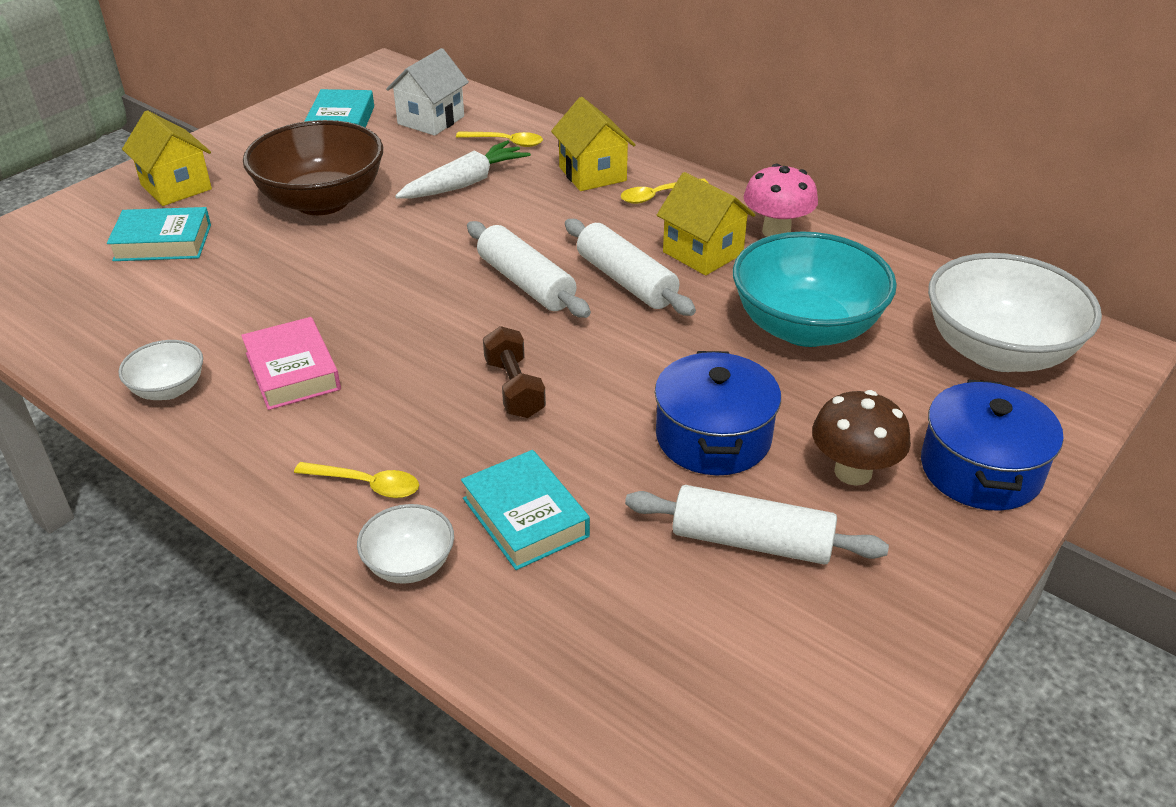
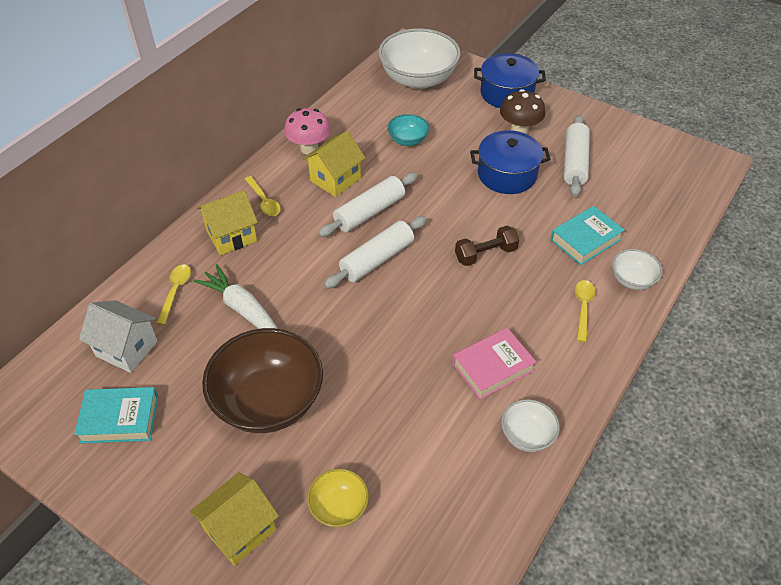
camera: 95 degrees left, 10 degrees up
(163, 242) = (339, 507): turquoise book -> yellow bowl
(805, 327) = (408, 140): turquoise bowl -> turquoise bowl, size x0.48

